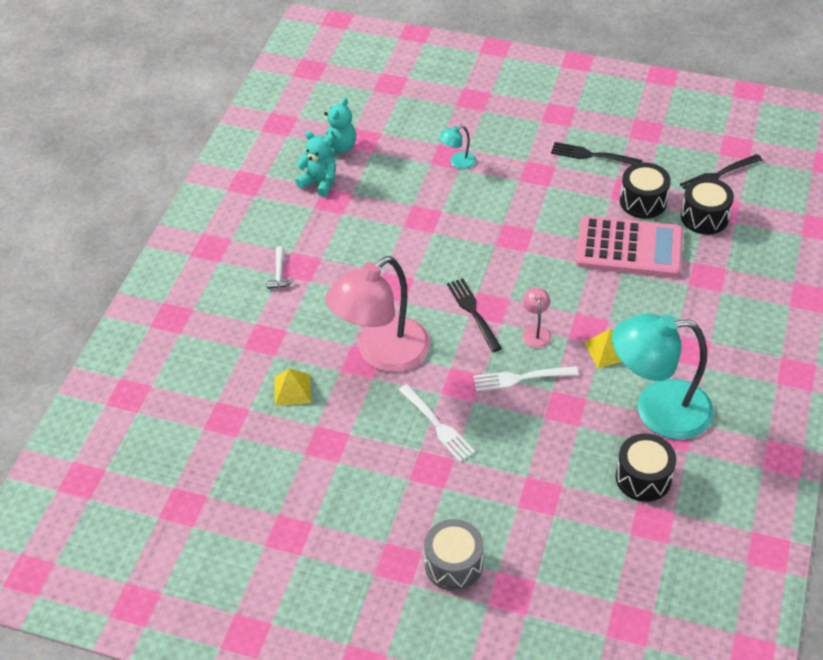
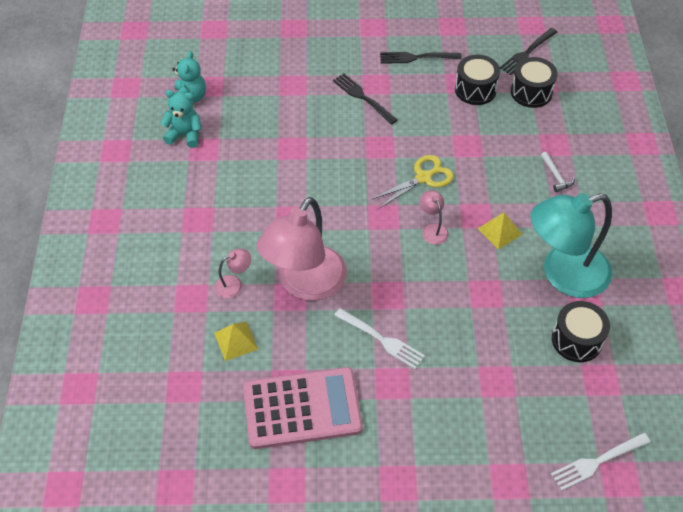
camera: 20 degrees left, 5 degrees up
(279, 273) = (180, 230): white hammer -> white hammer (556, 176)
(312, 336) = (234, 284): none -> pink lamp
(453, 565) = (448, 469): grey drum -> none
(458, 162) = (303, 89): turquoise lamp -> none
(473, 312) = (371, 225): black fork -> black fork (363, 97)
(521, 378) = (437, 276): white fork -> white fork (597, 462)
(548, 278) = (423, 178): none -> yellow scissors
(629, 248) = (480, 134): pink calculator -> pink calculator (302, 408)

